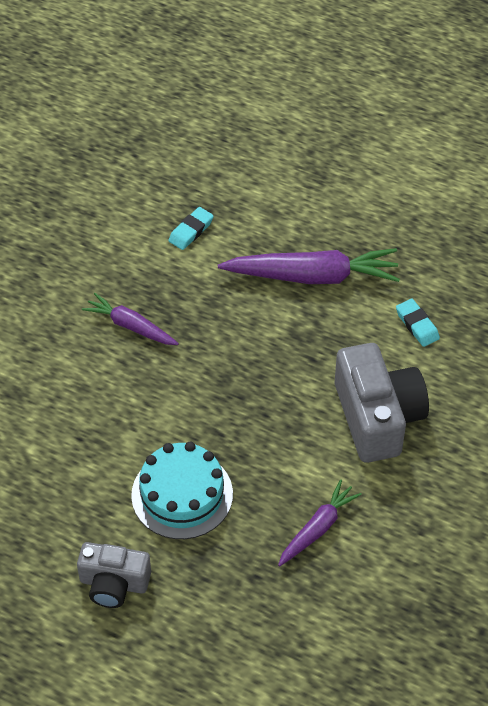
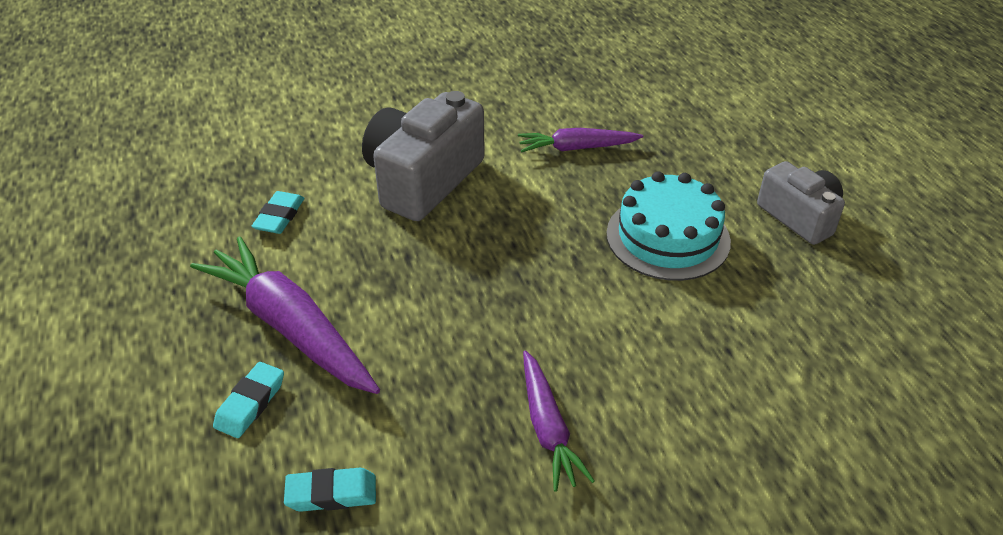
camera: 135 degrees left, 10 degrees down
(276, 234) = (250, 403): none -> turquoise eraser

